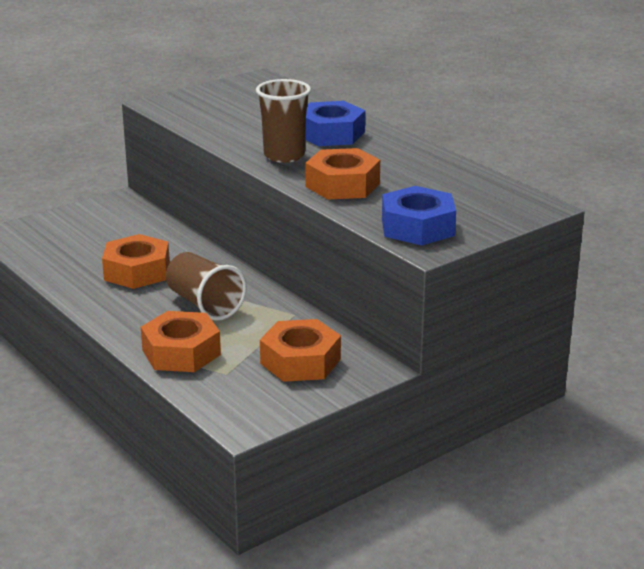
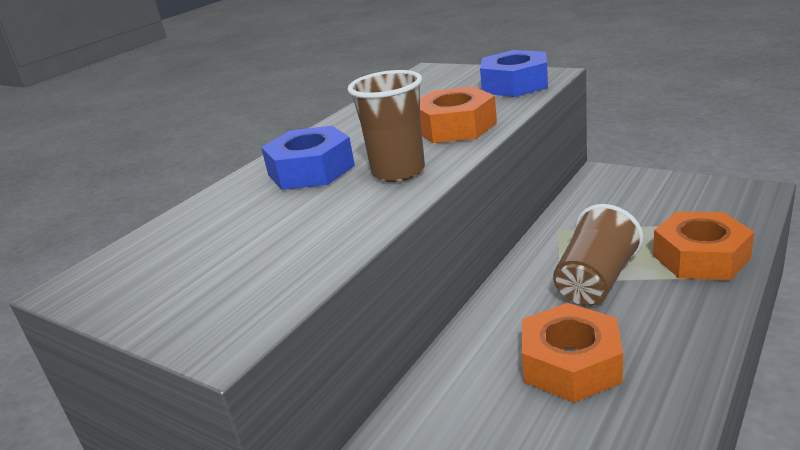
camera: 105 degrees left, 0 degrees up
(300, 361) = (633, 201): orange nut -> none

